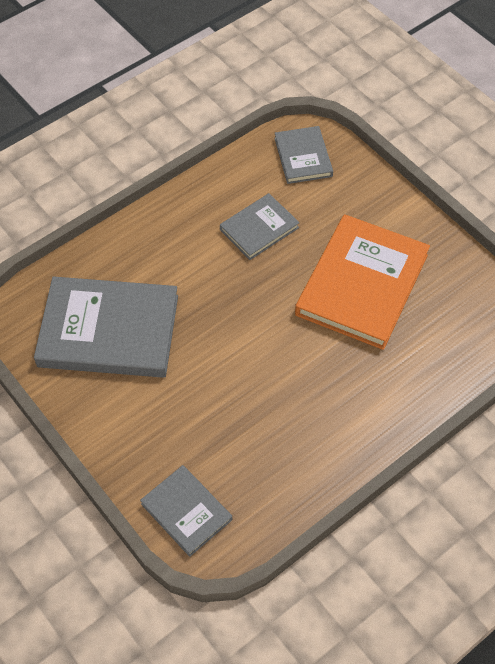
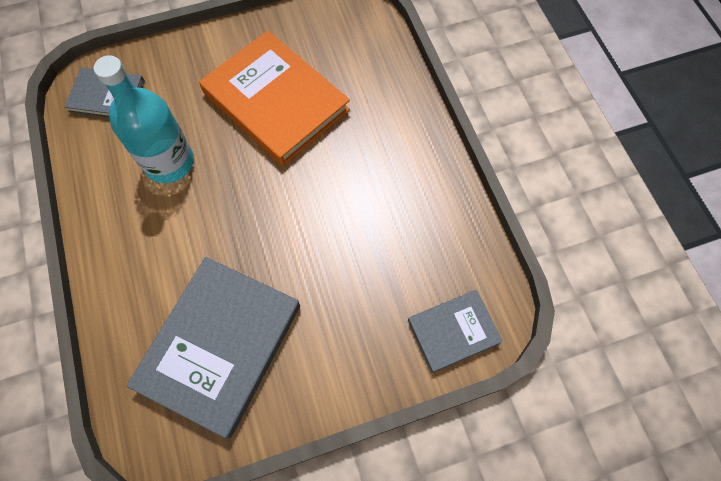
camera: 70 degrees left, 10 degrees up
(259, 228) = (169, 162): grey book -> turquoise bottle

